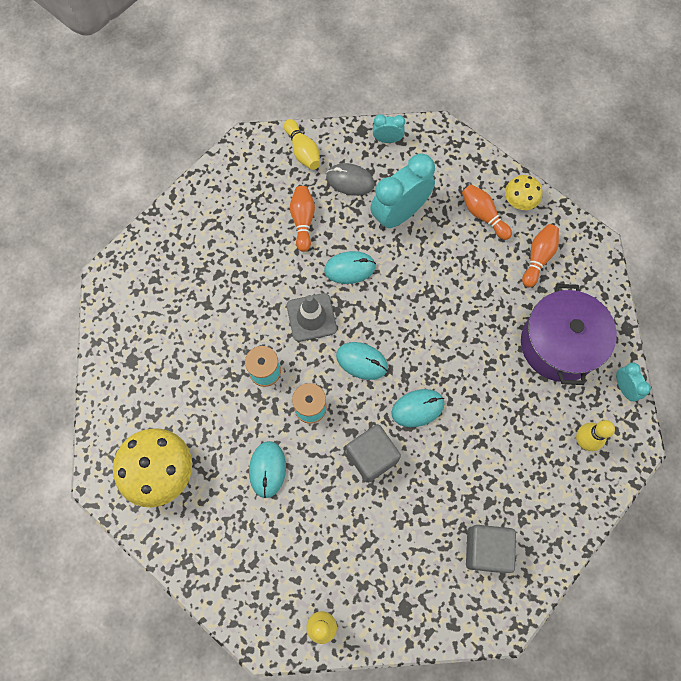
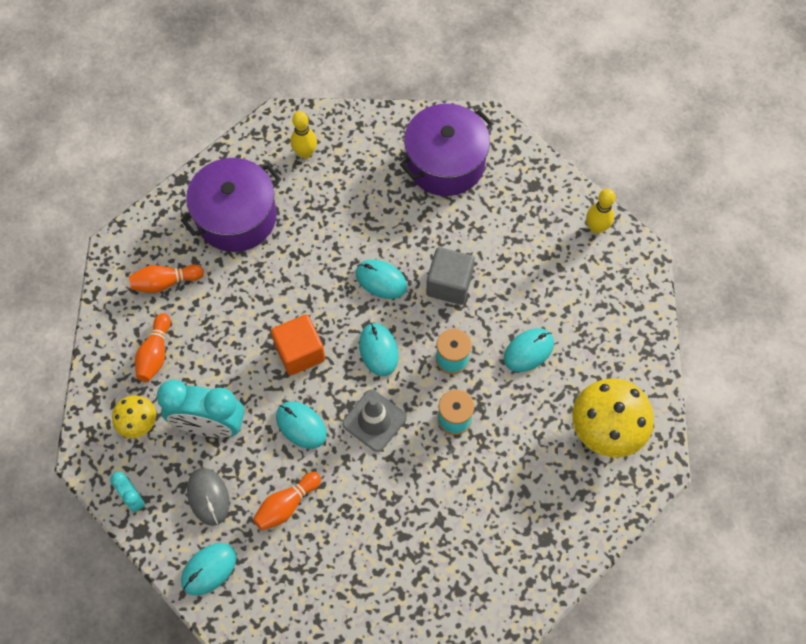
camera: 130 degrees left, 5 degrees down
(303, 151) = (209, 569): yellow bowling pin -> turquoise mouse
(405, 307) = (300, 352): none -> orange cube
(486, 549) = (445, 163): grey cube -> purple pot
(519, 201) = (116, 334): yellow mushroom -> yellow mushroom (138, 422)
(624, 388) = (237, 152): turquoise clock -> none

